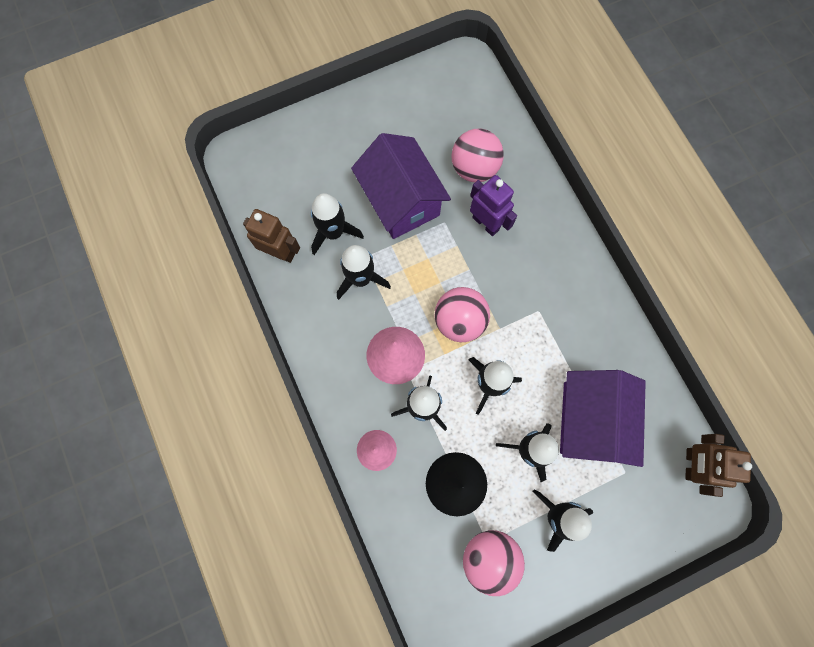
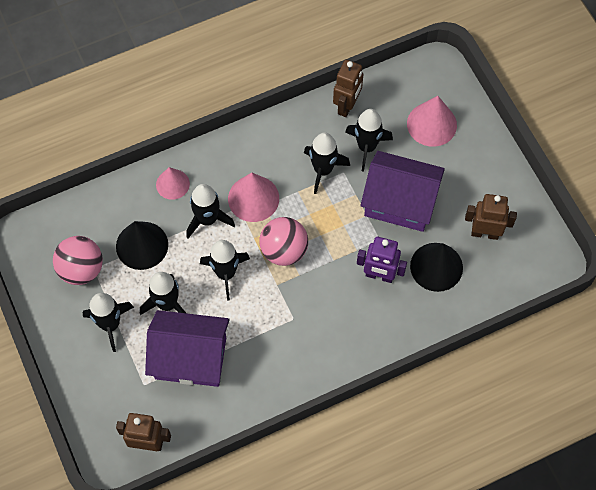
camera: 90 degrees right, 10 degrees down
(307, 166) = (431, 124): none -> pink cone
(401, 201) = (400, 202): purple house -> purple house turned 45 degrees clockwise
(436, 122) = (485, 233): none -> brown robot
(474, 168) = (436, 266): pink ball -> black cone
(486, 223) = (379, 275): purple robot -> purple robot turned 60 degrees clockwise

